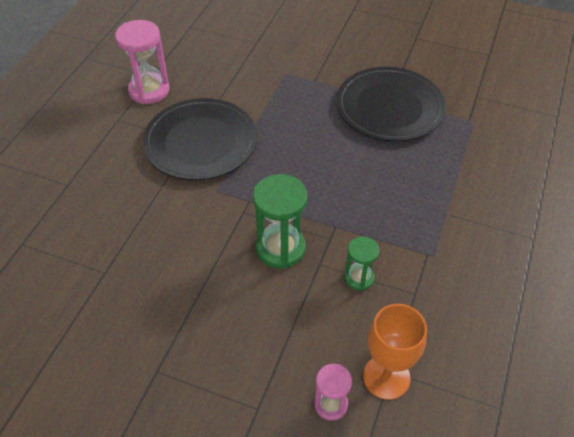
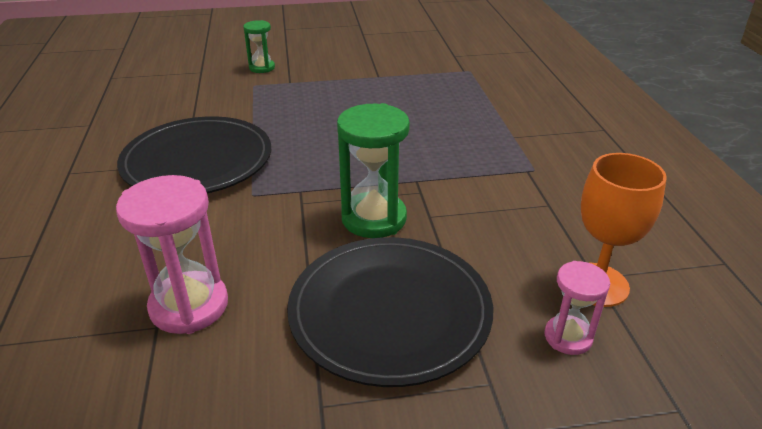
camera: 30 degrees left, 15 degrees down
(149, 90) = (95, 137): pink hourglass -> pink hourglass (189, 306)
(359, 278) = (482, 212): green hourglass -> green hourglass (262, 68)
(389, 107) = (383, 81): black plate -> black plate (390, 312)

